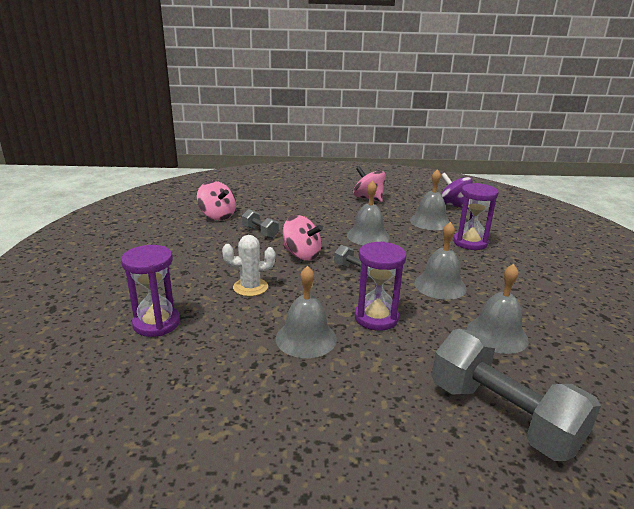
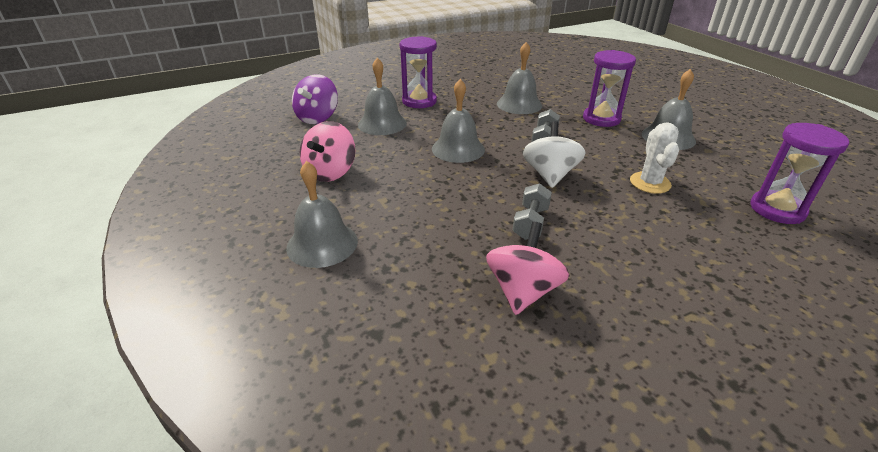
camera: 115 degrees left, 10 degrees up
(250, 287) = (650, 183): white cactus -> white cactus turned 45 degrees clockwise
(302, 255) = (550, 175): pink spinning top -> white spinning top
(496, 334) = (559, 83): grey bell -> grey bell (322, 244)
(502, 416) = (633, 78): grey dumbbell -> none

